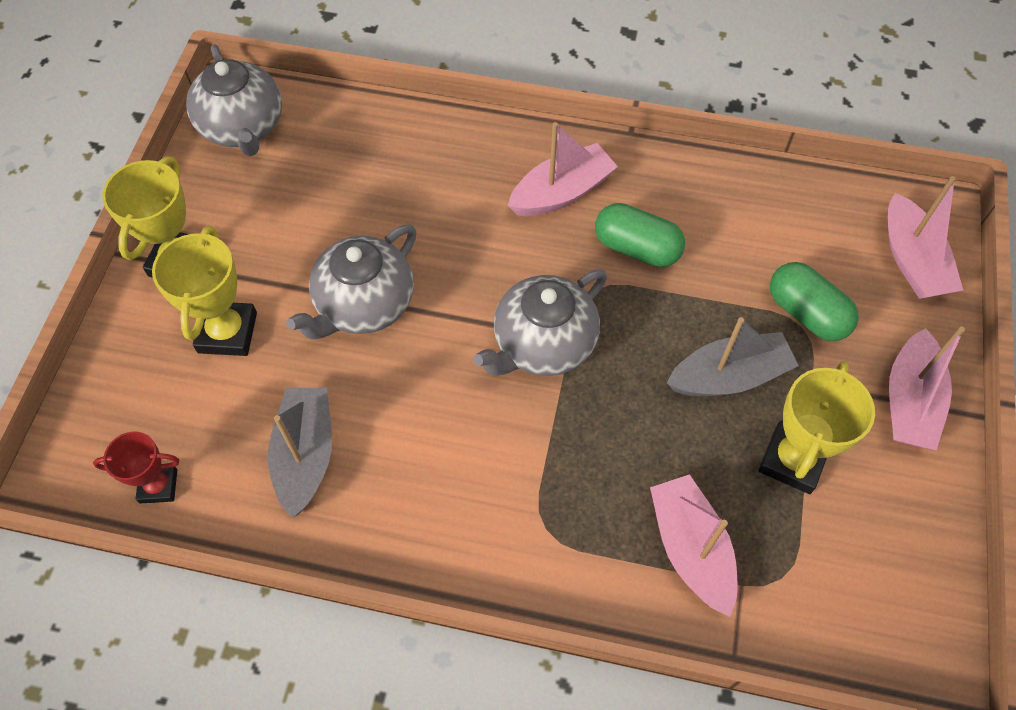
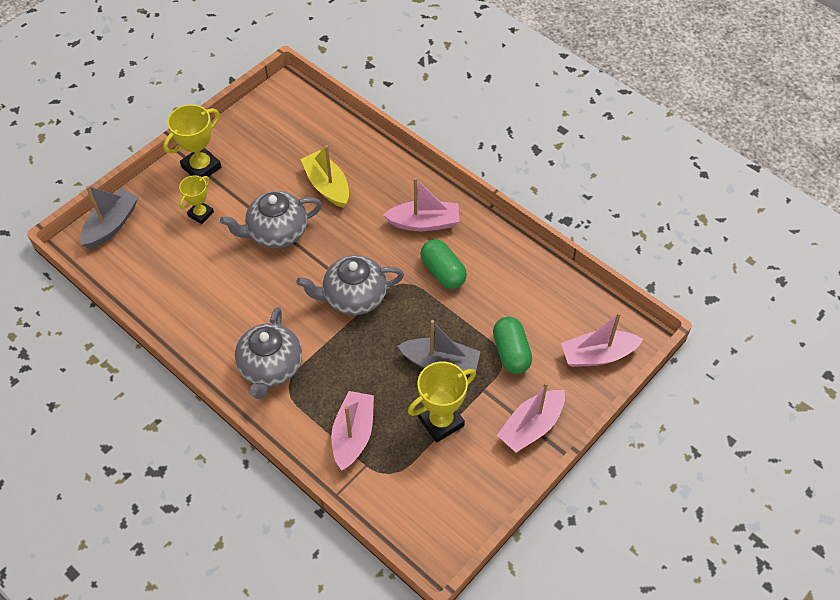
camera: 30 degrees right, 5 degrees down
(158, 486) = (121, 272): red trophy -> none
(227, 332) = (200, 214): yellow trophy -> yellow trophy, size x0.63
(243, 127) = (279, 110): grey teapot -> grey teapot (271, 368)
(305, 455) = (198, 292): grey boat -> grey boat (111, 225)
(390, 203) = (327, 186): none -> yellow boat
(912, 260) = (597, 355): pink boat -> pink boat turned 60 degrees clockwise

